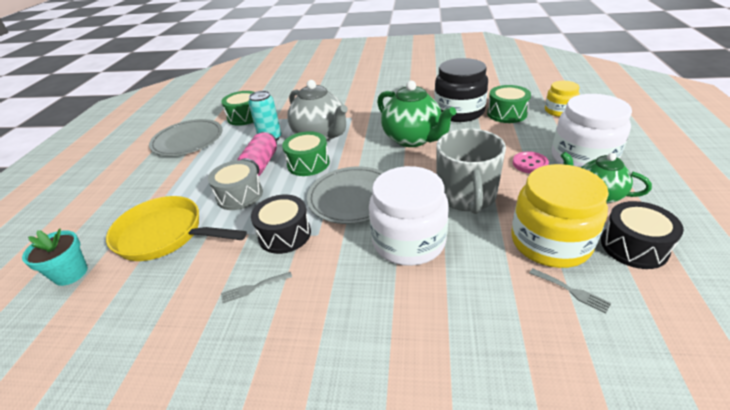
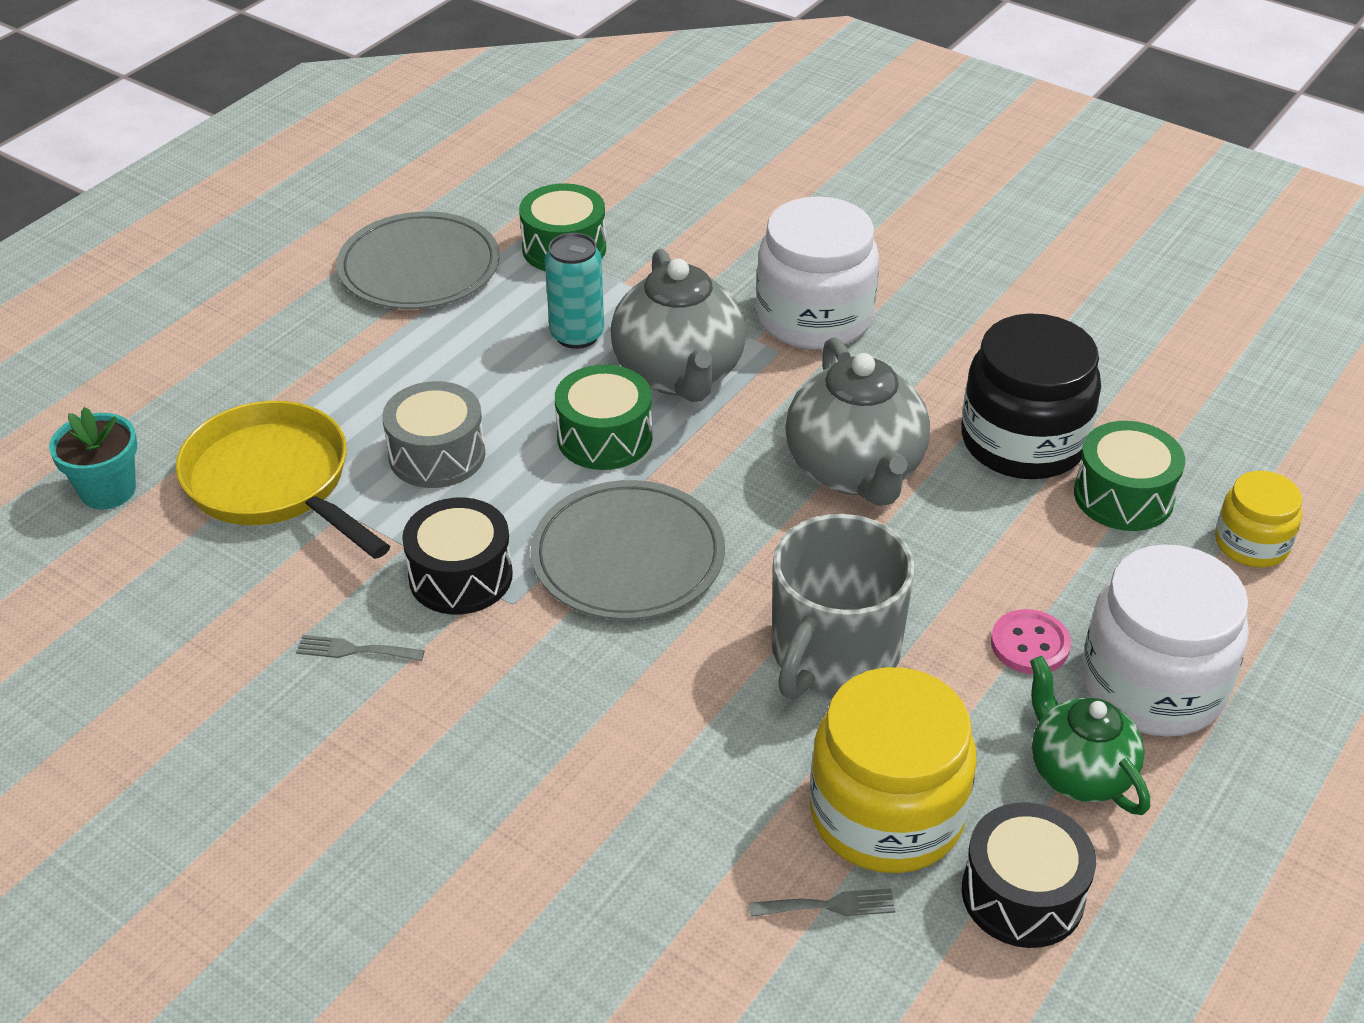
camera: 25 degrees right, 5 degrees up
(260, 165) = (516, 398): pink can -> none
(408, 241) = (651, 691): white jar -> white jar (814, 317)
(412, 139) = (855, 471): green teapot -> grey teapot
(571, 291) = (829, 905): grey fork -> grey fork turned 75 degrees counterclockwise

